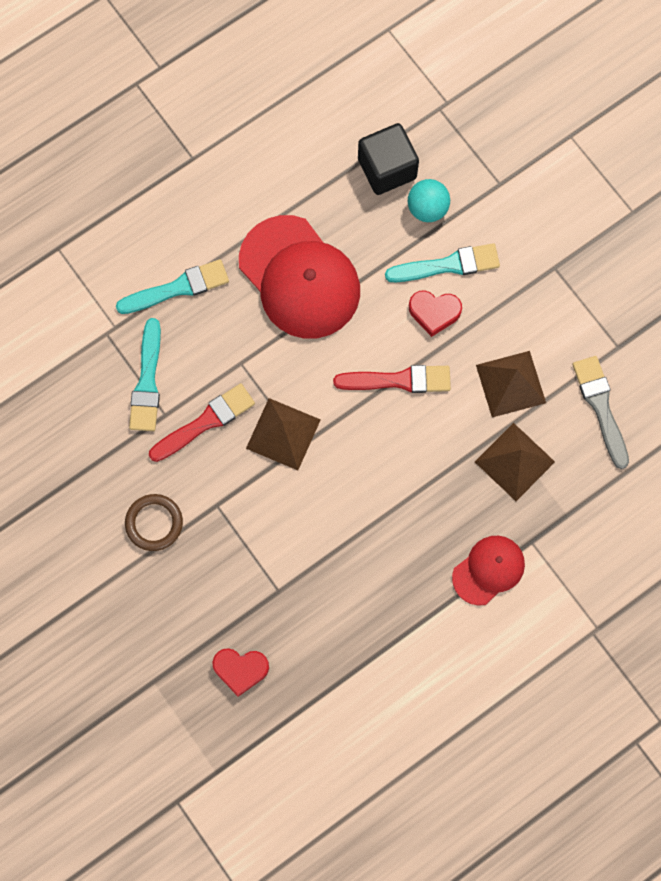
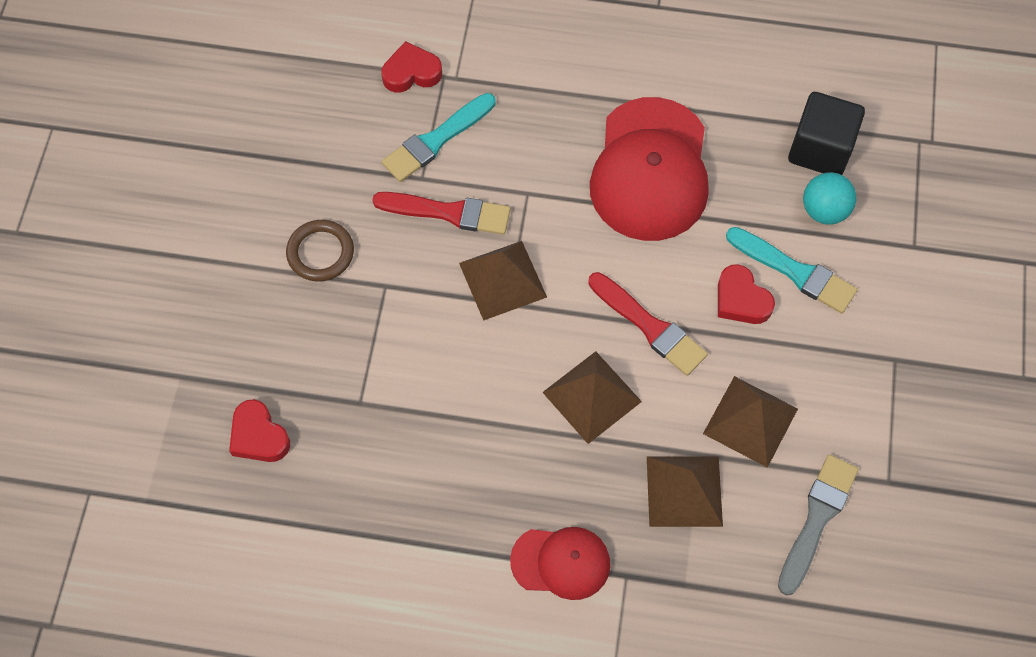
camera: 45 degrees right, 10 degrees down
(82, 350) = (411, 72): none -> red heart
(178, 288) = (539, 92): turquoise brush -> none
(408, 456) = (591, 397): none -> brown pyramid

